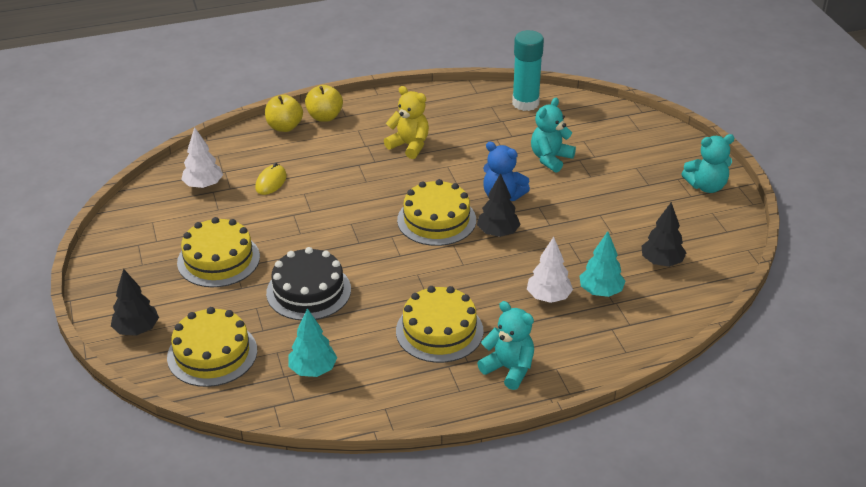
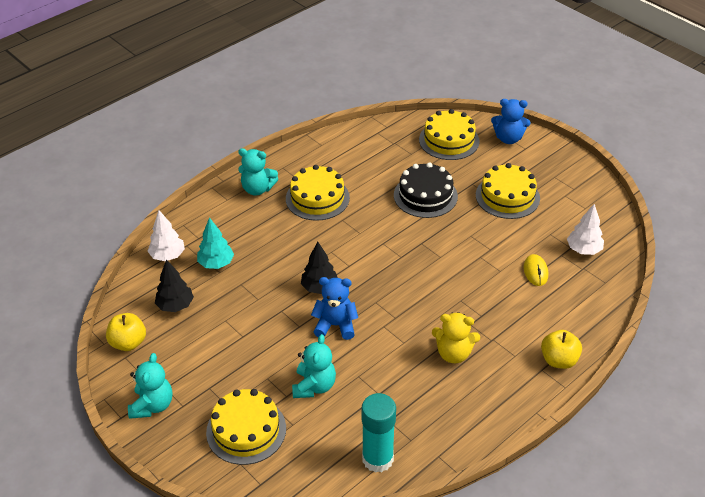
camera: 155 degrees right, 5 degrees up
(137, 330) = (508, 138): black tree -> blue teddy bear
(284, 127) = (582, 334): yellow apple -> yellow apple (128, 343)
(313, 370) = (380, 151): turquoise tree -> none
(436, 220) = (376, 282): yellow cake -> yellow cake (246, 430)
(548, 297) = (253, 246): white tree -> white tree (168, 256)
(706, 186) = (152, 405): turquoise teddy bear -> turquoise teddy bear turned 135 degrees clockwise

